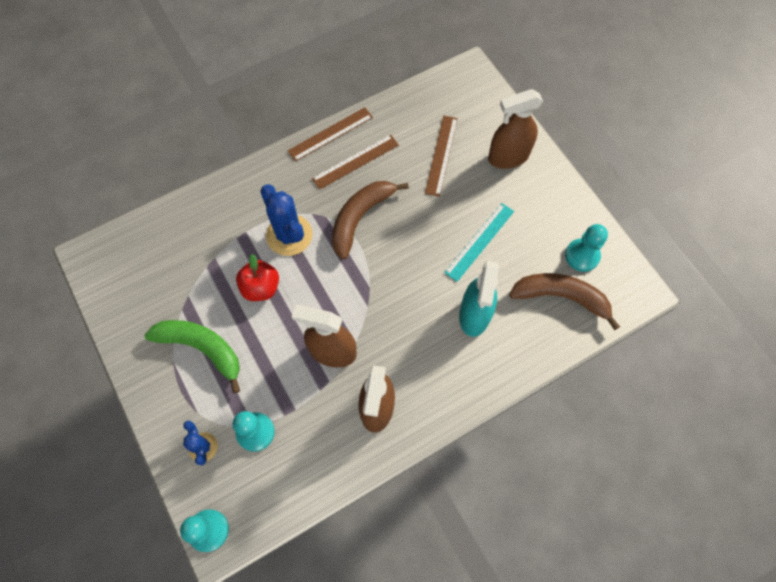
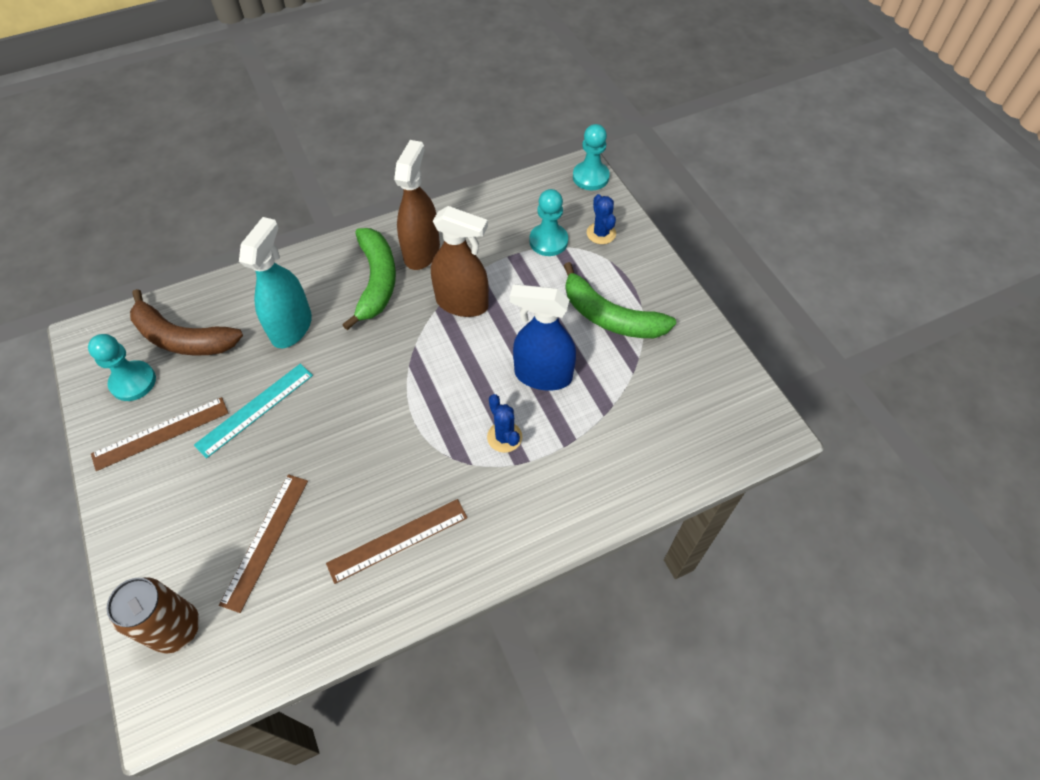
camera: 175 degrees left, 10 degrees down
(261, 287) = (542, 375): red apple -> blue spray bottle
(289, 235) = (504, 437): blue cactus -> blue cactus, size x0.56
(330, 134) = (430, 594): brown ruler -> brown ruler (161, 433)
(360, 218) = (405, 453): brown banana -> none
(413, 369) = (376, 281): none -> green banana
(478, 105) = (176, 628): none -> brown can
(508, 157) = (167, 528): brown spray bottle -> none

